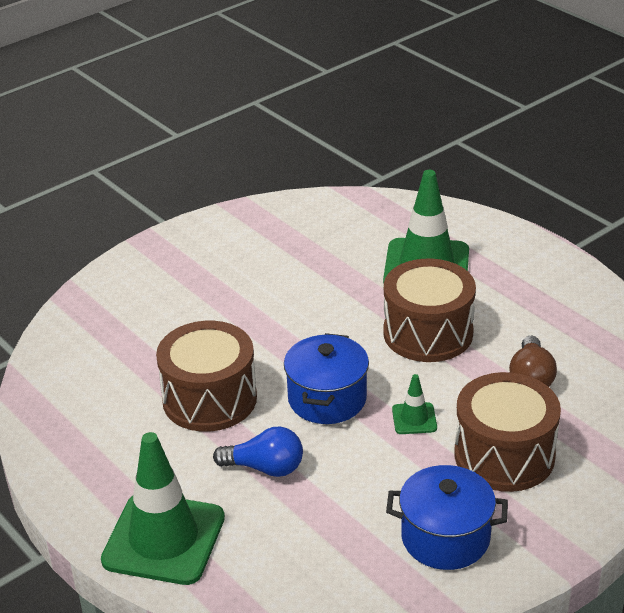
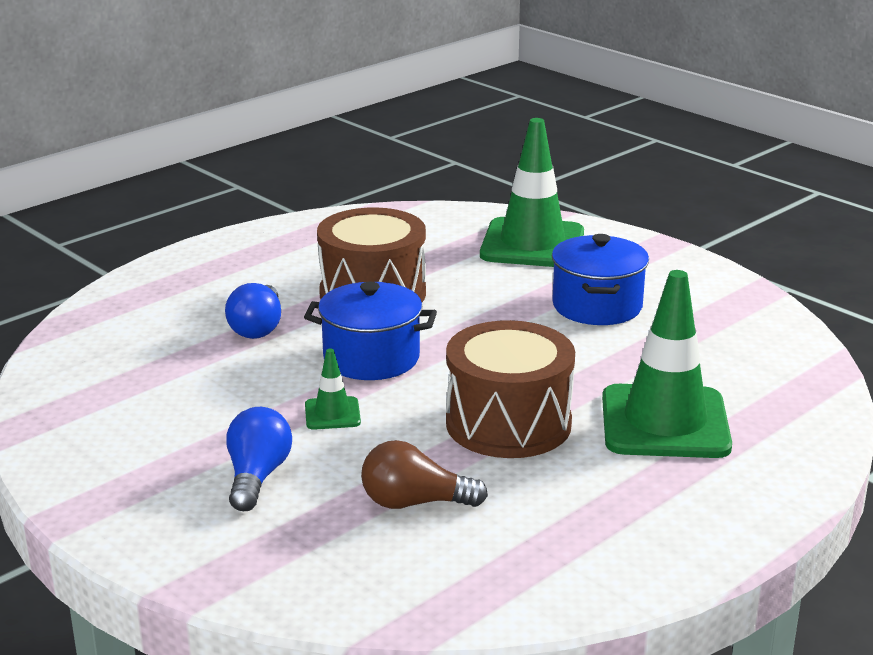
camera: 85 degrees right, 10 degrees down
(164, 539) = (165, 285): green traffic cone -> green traffic cone (532, 244)
(445, 538) = (123, 433): blue pot -> blue pot (597, 306)
(504, 455) = (257, 476): brown drum -> blue light bulb

